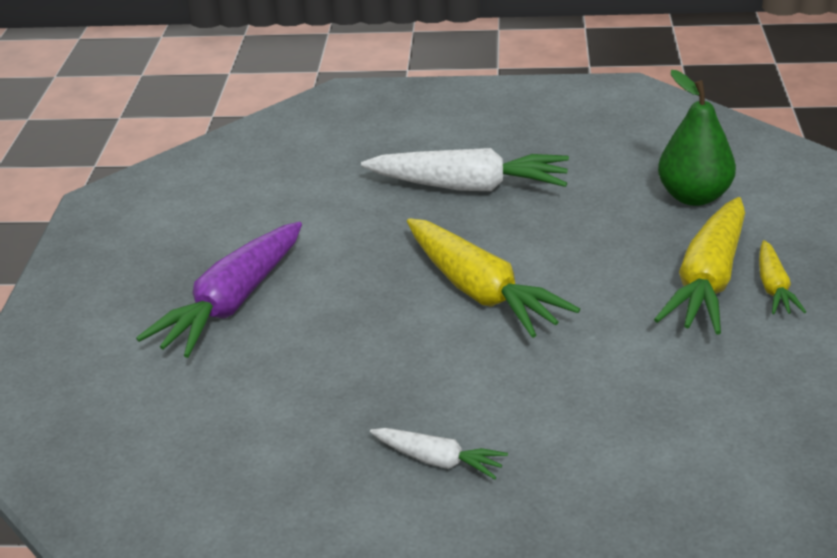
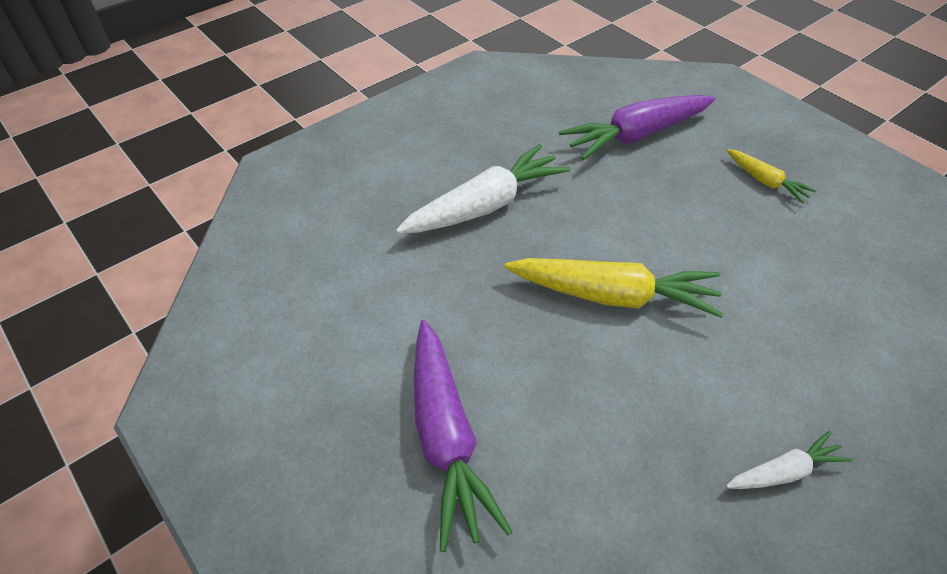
camera: 45 degrees left, 15 degrees up
(694, 197) = (635, 135): green pear -> purple carrot
(708, 281) = (728, 198): yellow carrot -> none

